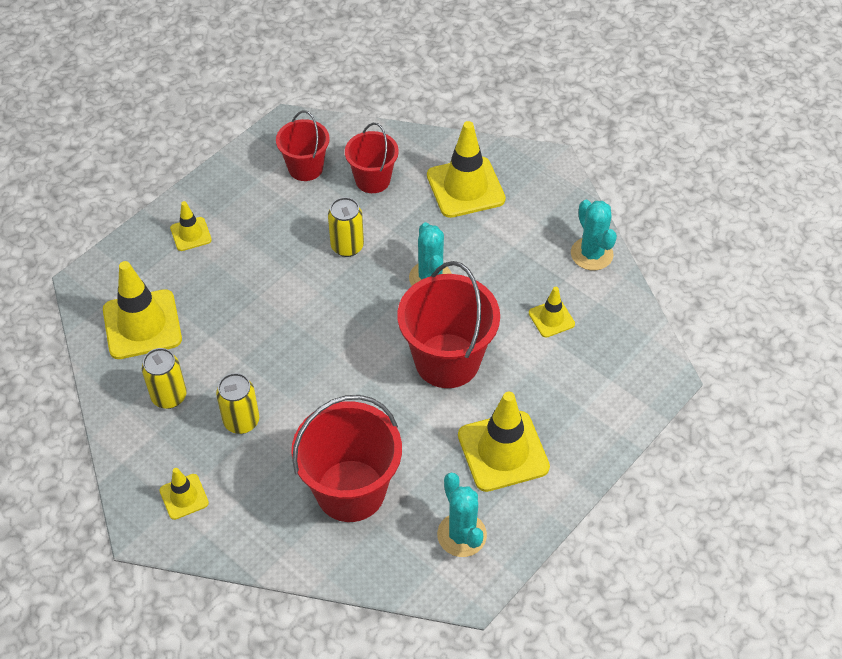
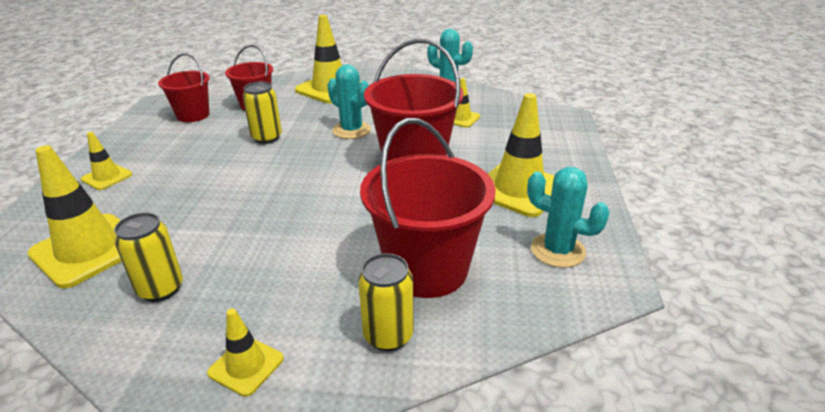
camera: 35 degrees left, 20 degrees down
(241, 421) = (264, 271): yellow can -> yellow can (388, 335)

